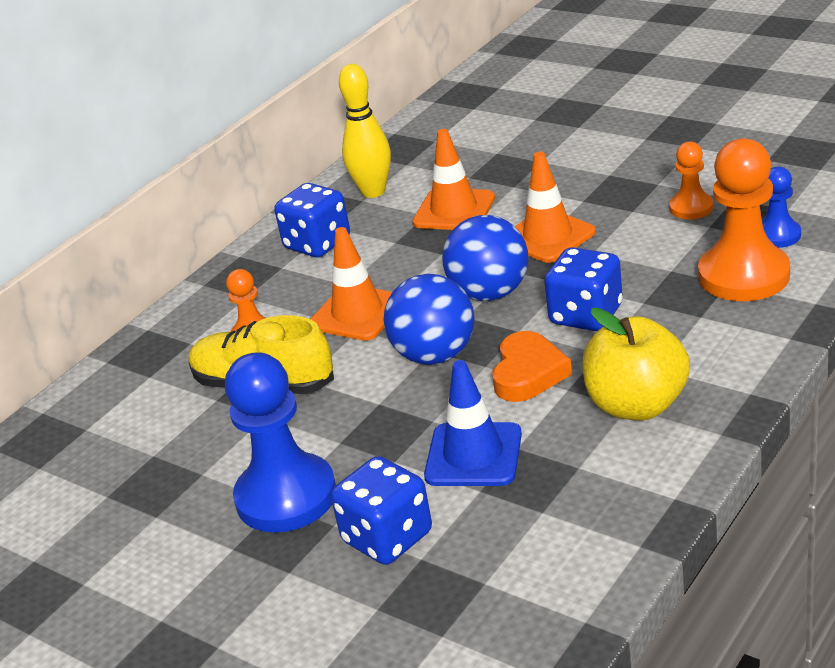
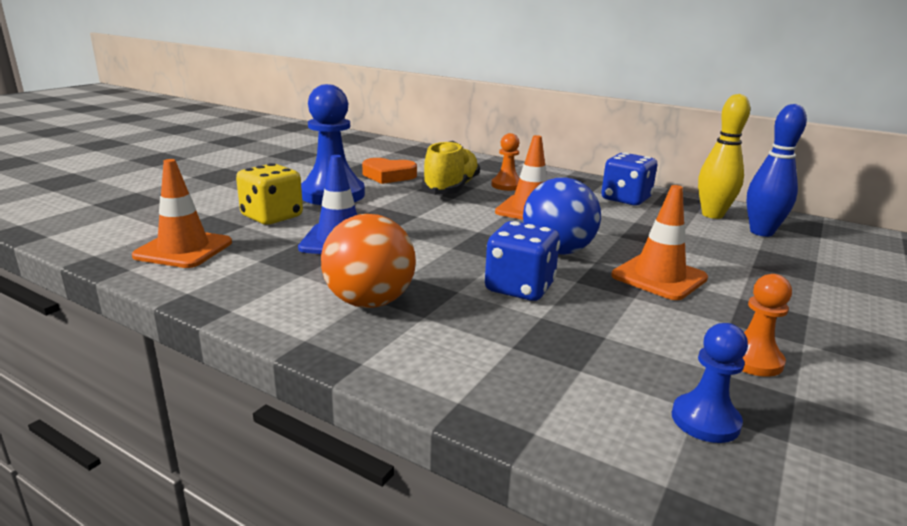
camera: 80 degrees right, 10 degrees down
(387, 537) = (272, 217): blue dice -> yellow dice
(425, 170) = (761, 232): none -> blue bowling pin
(435, 355) = (470, 231): blue ball -> none
(454, 210) = (693, 241): orange traffic cone -> orange traffic cone (183, 249)
(528, 373) = (435, 261): orange heart -> orange heart (388, 176)
(637, 405) = (369, 302): yellow apple -> orange ball
(743, 275) = (597, 382): orange pawn -> none

